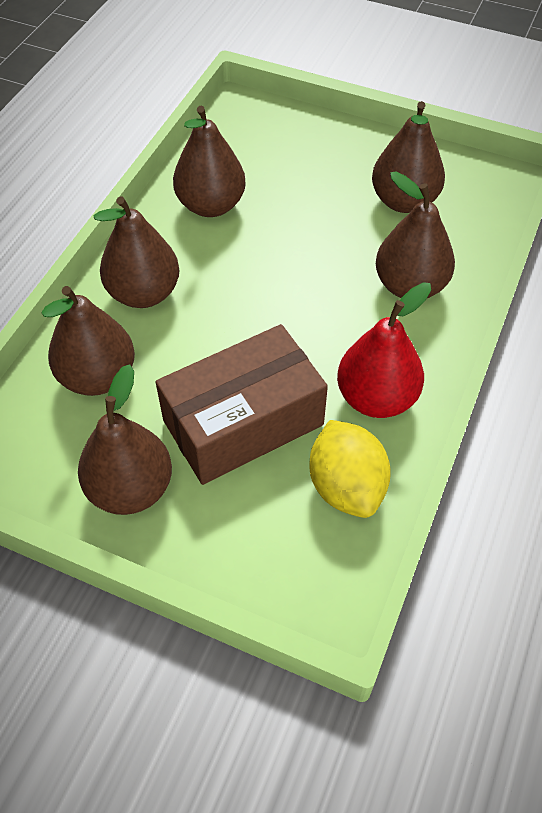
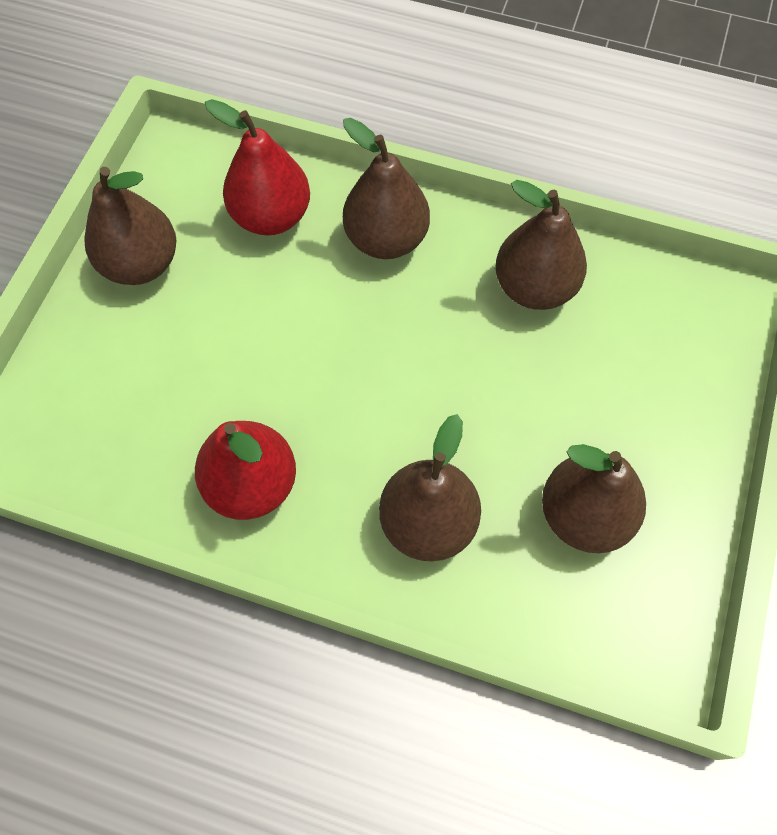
camera: 85 degrees right, 10 degrees up
(98, 377) = (271, 216): brown pear -> red pear
(243, 422) = (217, 352): brown box -> none
(346, 486) = (137, 456): yellow lemon -> none

